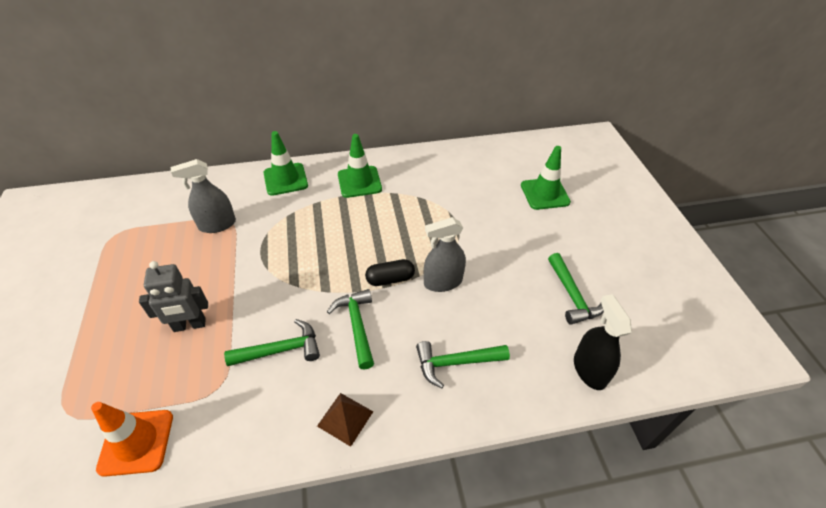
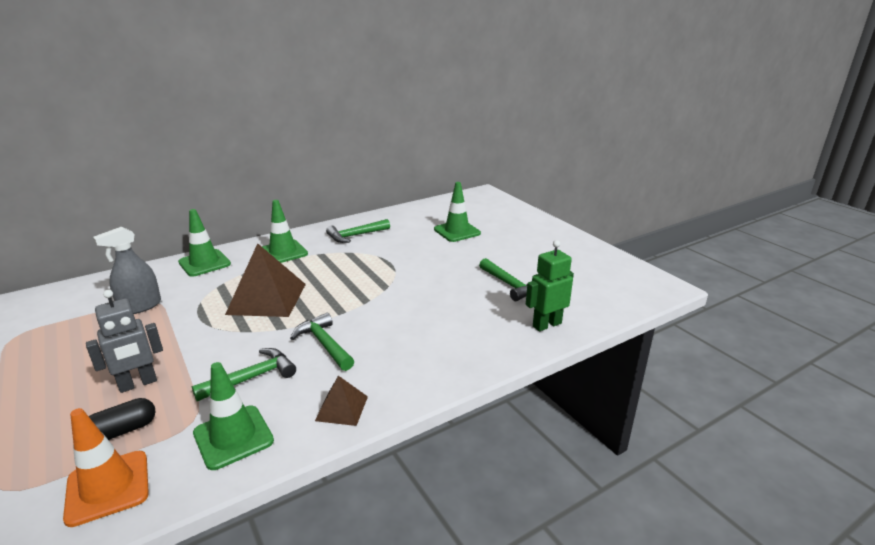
camera: 20 degrees left, 20 degrees down
(244, 420) = (233, 437): none -> green traffic cone
(325, 245) = (267, 298): none -> brown pyramid
(390, 279) = (343, 307): black capsule -> black capsule (122, 431)
(443, 282) = (394, 299): grey spray bottle -> none
(455, 363) = (430, 347): green hammer -> green hammer (355, 236)
(589, 370) = (546, 324): black spray bottle -> green robot

